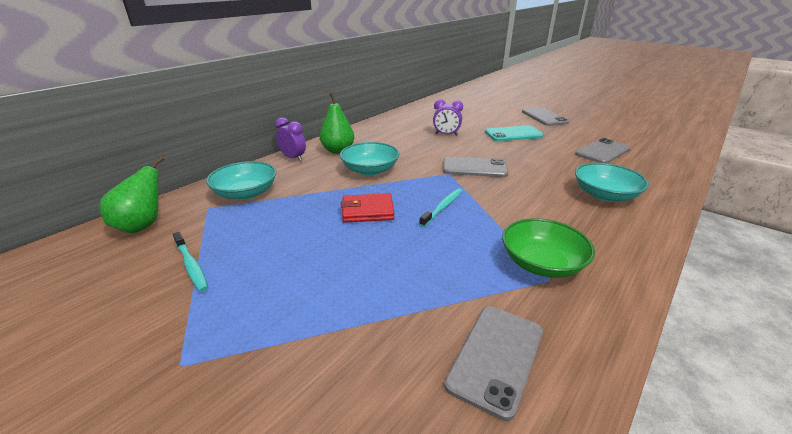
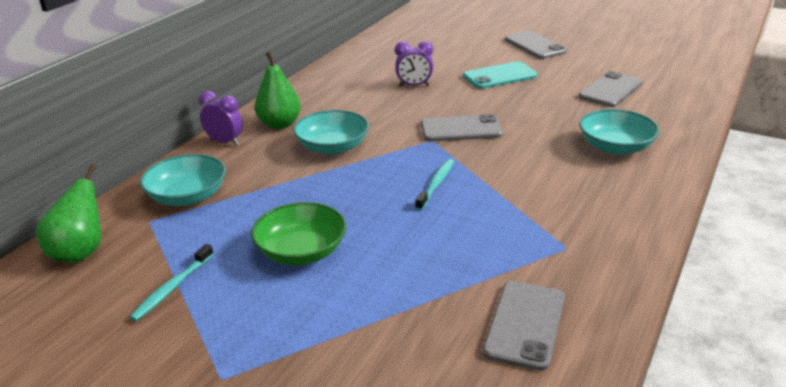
camera: 10 degrees left, 0 degrees up
(191, 266) = (172, 288): turquoise toothbrush -> turquoise toothbrush turned 75 degrees clockwise
(367, 211) = (349, 200): red wallet -> none
(542, 263) = (555, 232): green bowl -> green bowl (301, 251)

